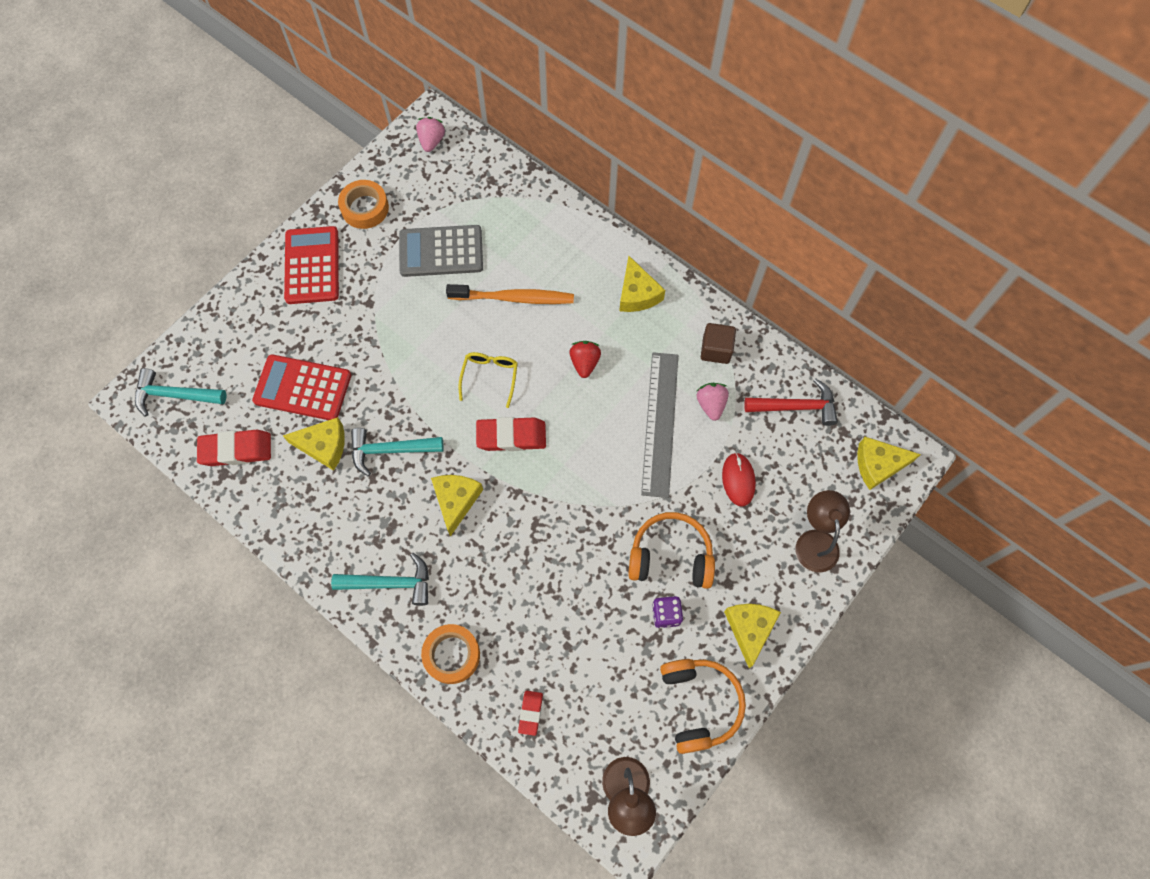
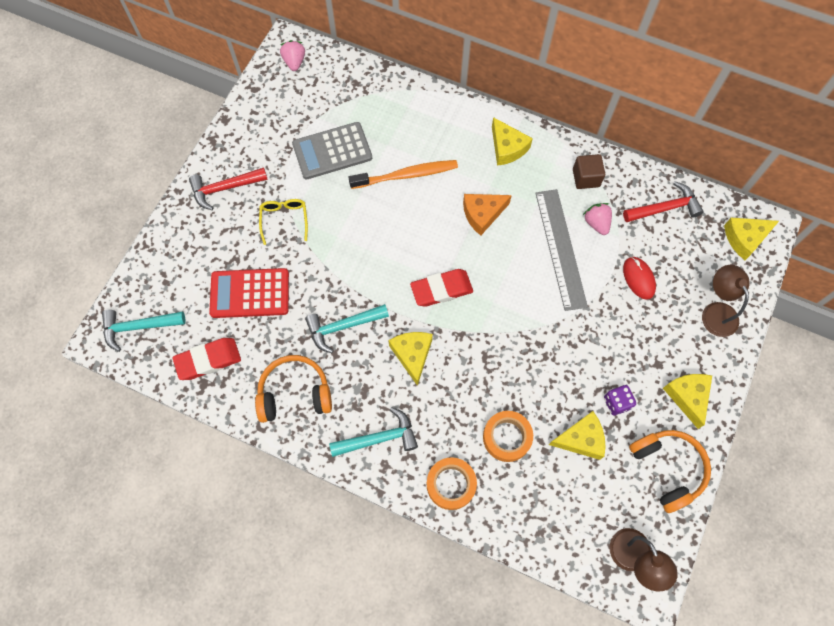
camera: 15 degrees left, 0 degrees up
(312, 265) = (225, 188): red calculator -> red hammer
(324, 446) = (284, 337): yellow cheese -> yellow cheese (581, 439)
(365, 208) = (255, 130): orange tape -> orange tape (507, 437)
(490, 377) = (407, 245): yellow glasses -> yellow glasses (284, 220)
(530, 713) = (532, 514): red eraser -> none
(584, 363) = (482, 214): red strawberry -> orange cheese
(670, 556) = (605, 354): orange headphones -> orange headphones (295, 393)

